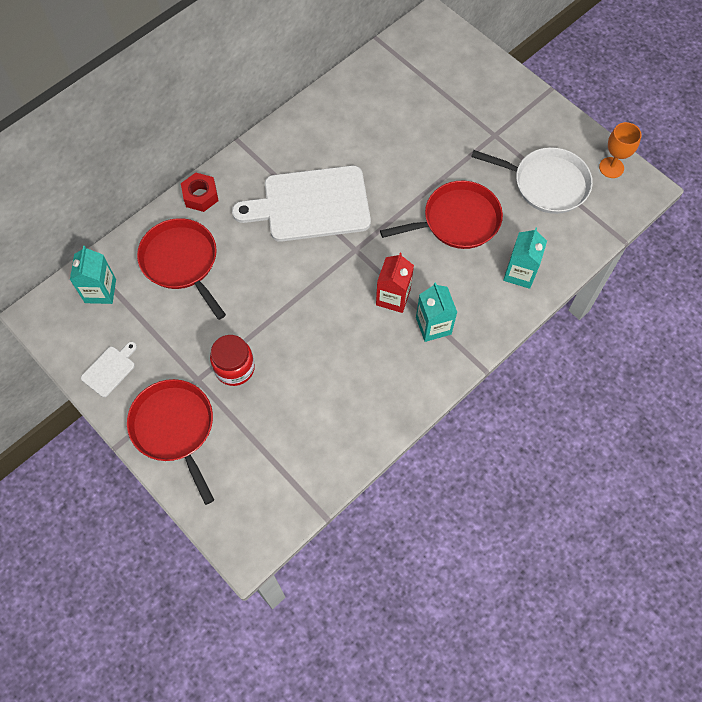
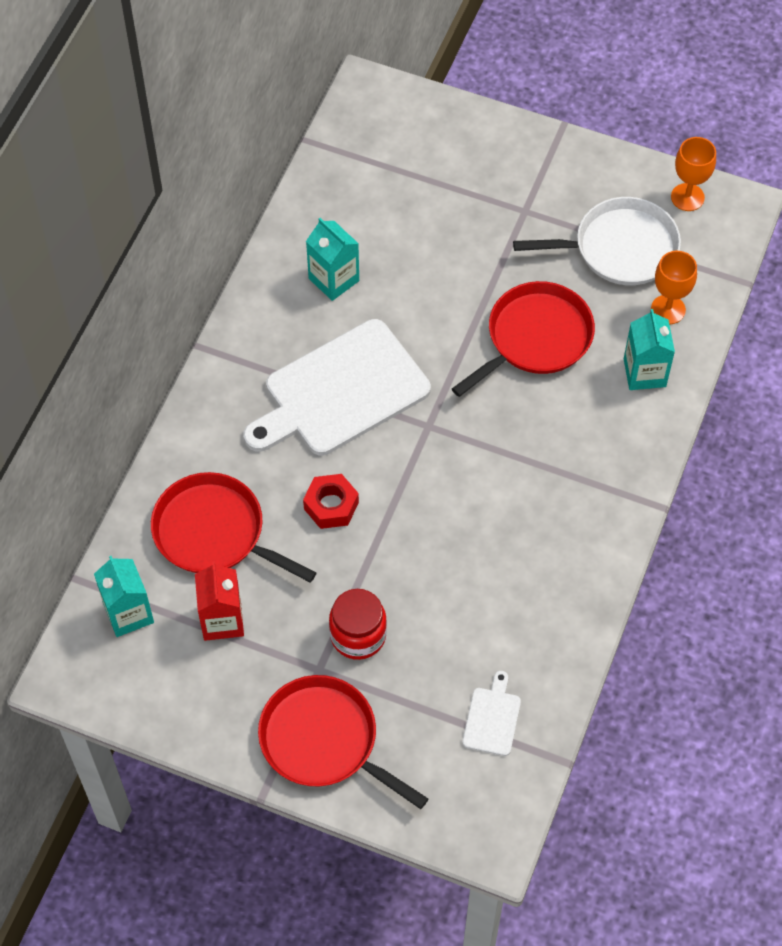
camera: 25 degrees left, 5 degrees down
(110, 369) = (199, 705): white cutting board -> white cutting board (492, 718)
(200, 196) = (190, 438): red nut -> red nut (331, 506)
(393, 297) = (507, 465): red carton -> red carton (222, 620)
(433, 326) = (574, 480): turquoise carton -> turquoise carton (334, 279)
(558, 237) = (668, 309): none -> orange goblet

